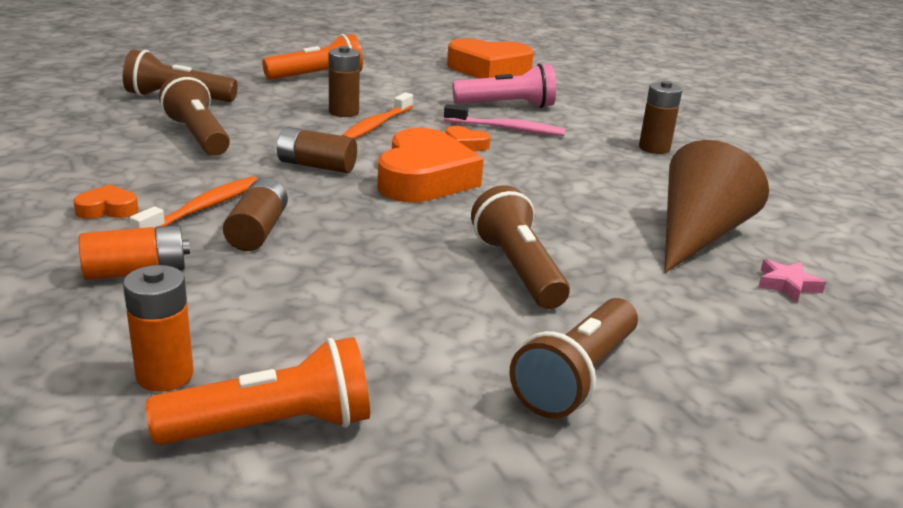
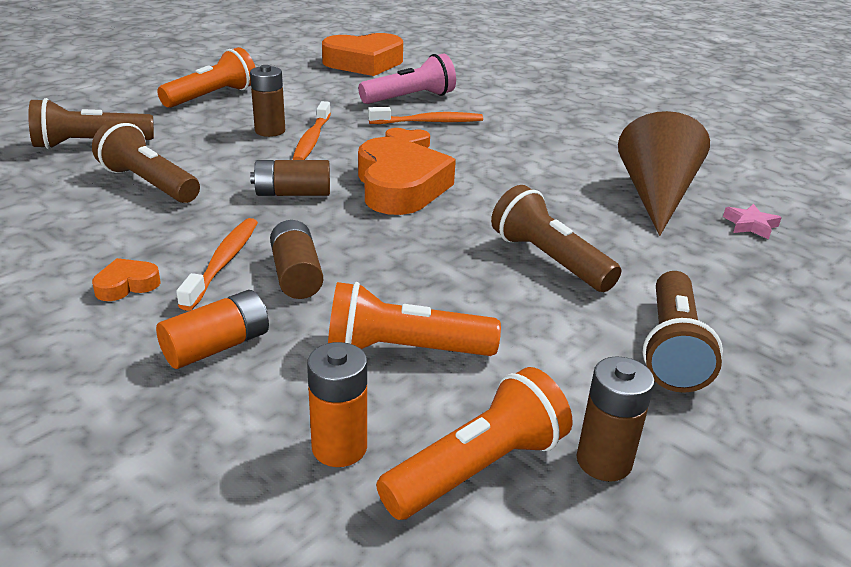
camera: 20 degrees left, 5 degrees up
(297, 312) = (403, 350): none -> orange flashlight
(507, 129) = (429, 122): pink toothbrush -> orange toothbrush
(654, 148) = (561, 119): brown battery -> brown battery (604, 461)

